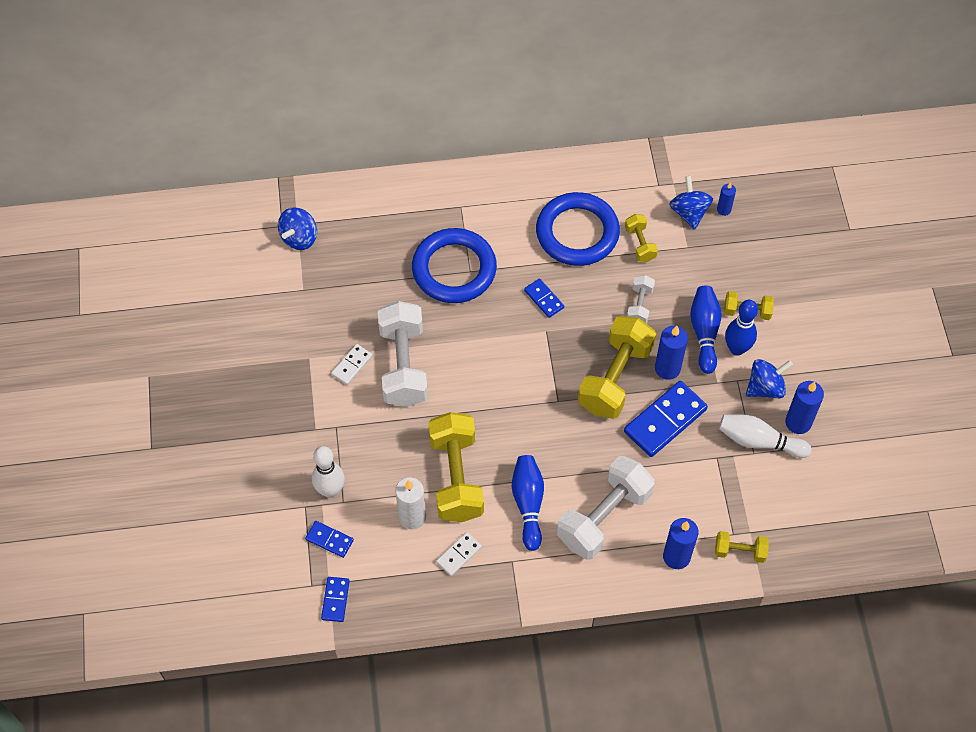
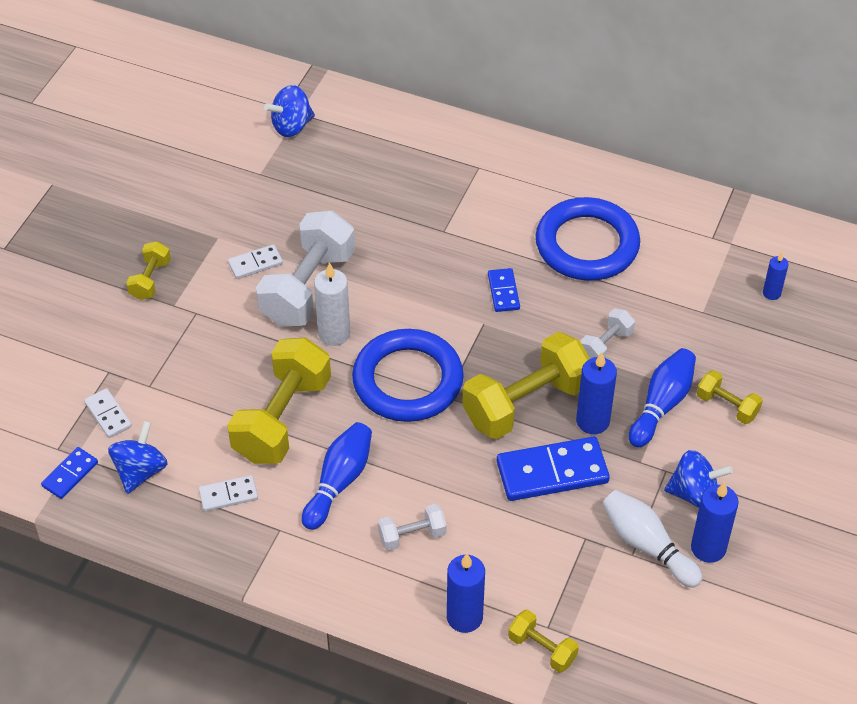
camera: 30 degrees right, 10 degrees down
(329, 540) = (108, 415): blue domino -> white domino
(330, 490) = (145, 369): white bowling pin -> none
(412, 517) = (208, 434): white candle -> white candle (334, 333)
(454, 269) = (428, 222): blue ring -> blue ring (407, 380)
(604, 517) = (412, 536): white dumbbell -> white dumbbell, size x0.49
(640, 244) = (650, 285): yellow dumbbell -> yellow dumbbell (150, 280)
(689, 212) = (729, 279): blue spinning top -> blue spinning top (140, 471)
(737, 348) = (688, 438): blue bowling pin -> none

